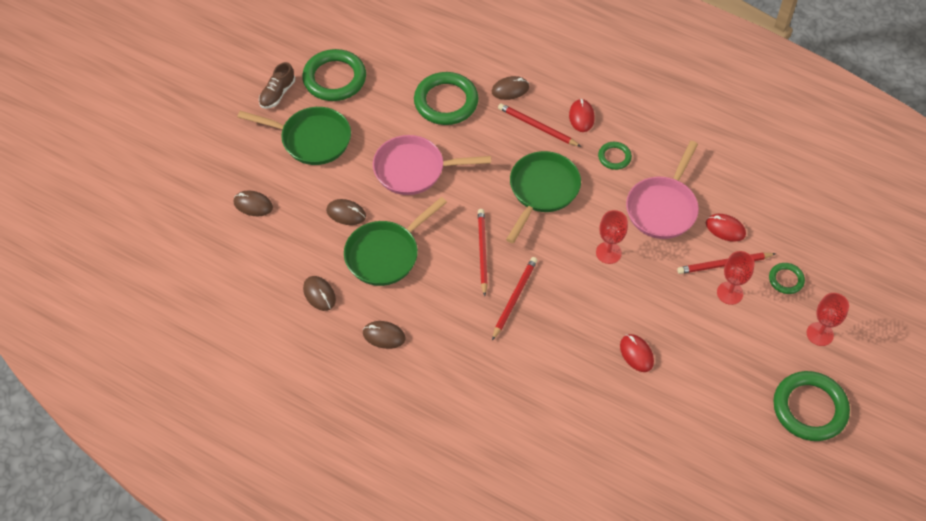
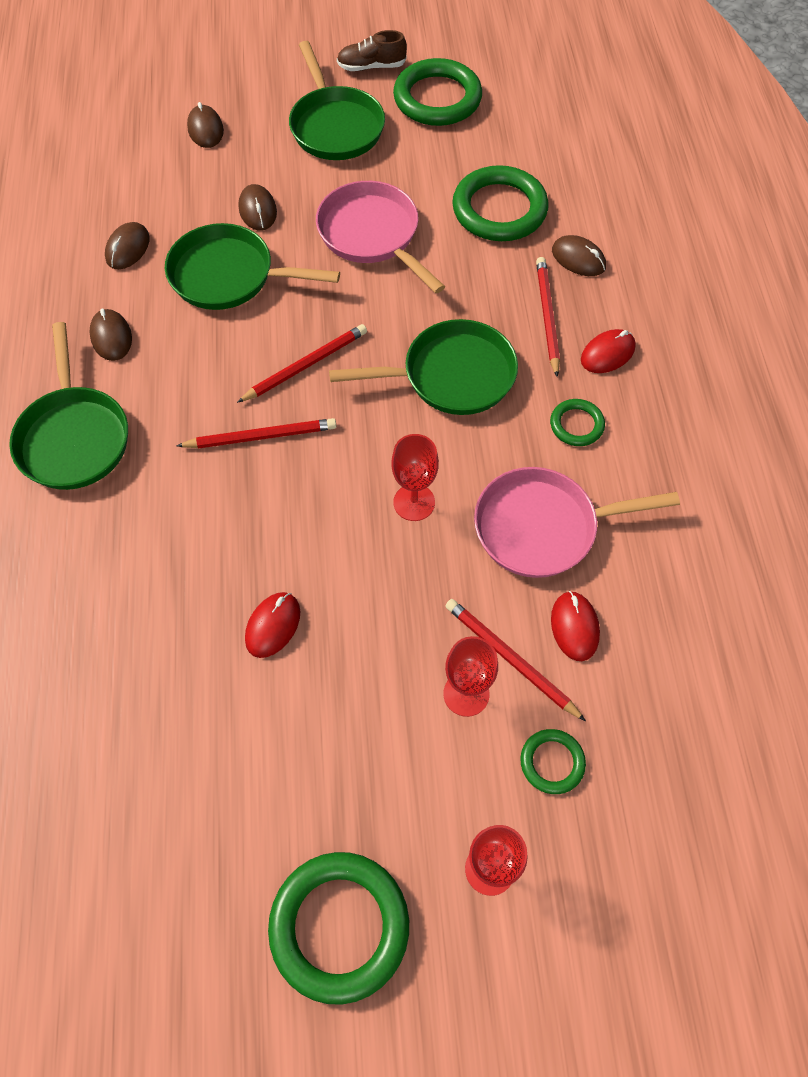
camera: 55 degrees right, 5 degrees up
(444, 389) = (74, 437): none -> green pan

